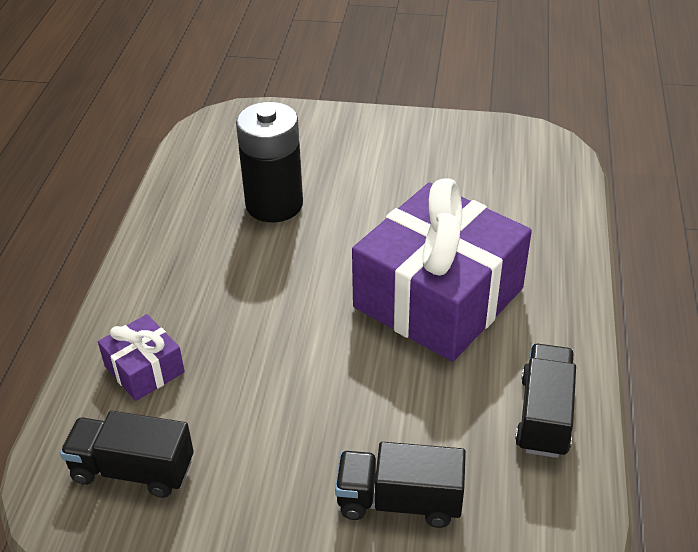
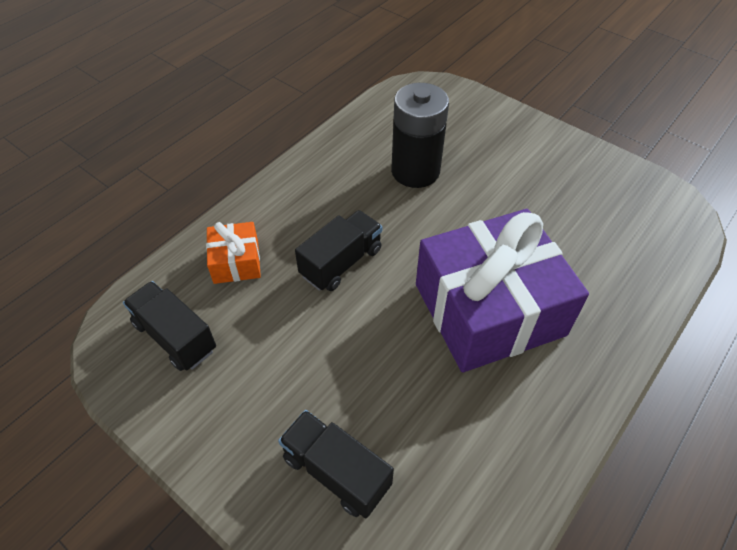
camera: 30 degrees right, 10 degrees up
(144, 369) = (236, 262): purple gift -> orange gift
(544, 415) = (505, 463): black truck -> black truck (341, 262)

